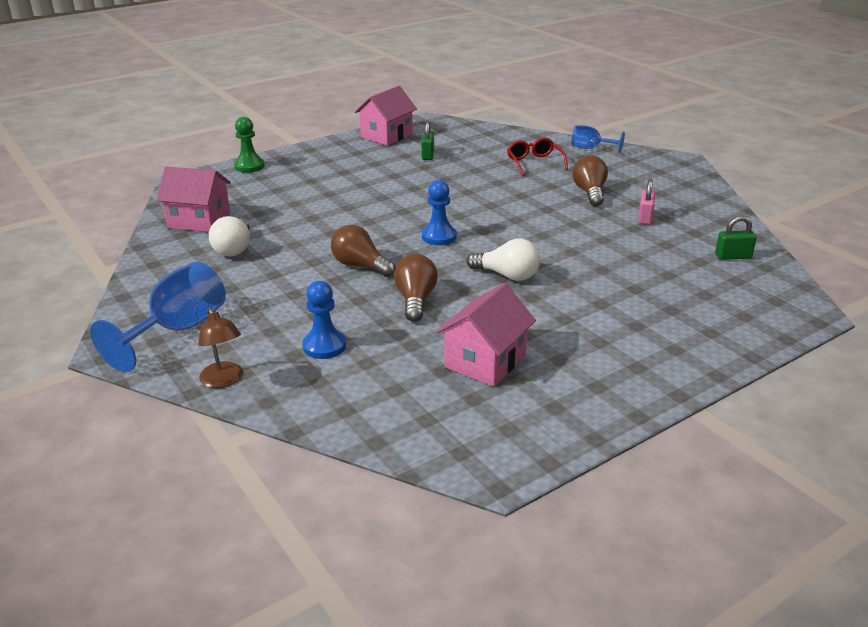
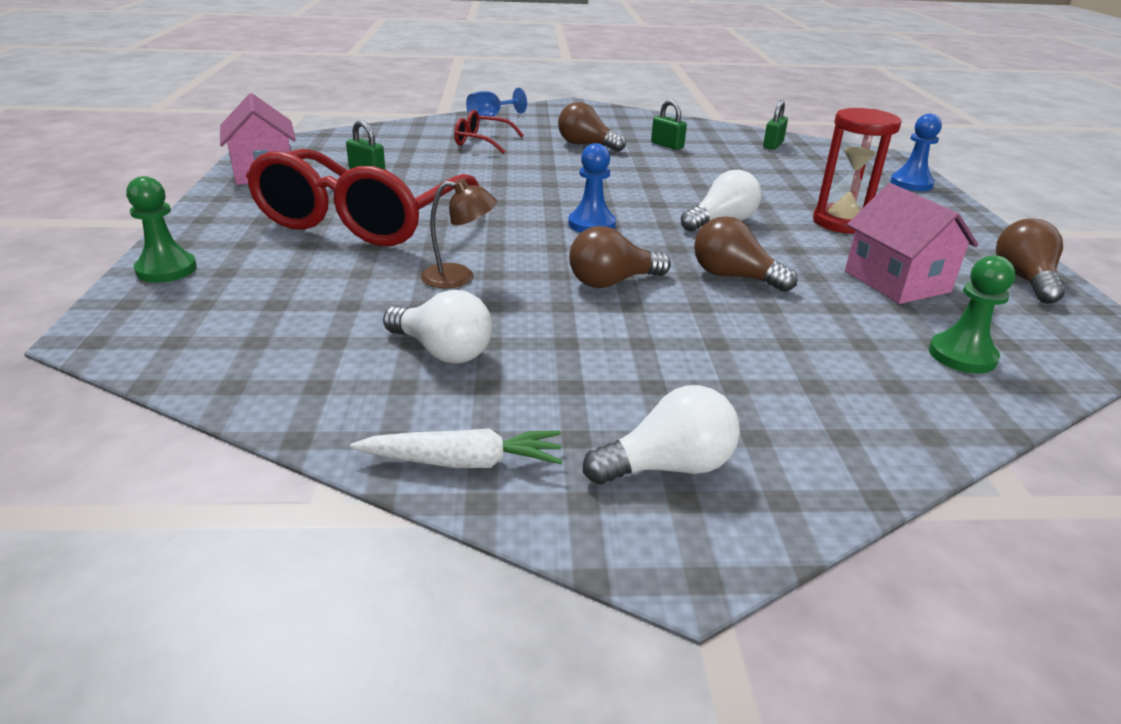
camera: 60 degrees left, 0 degrees up
(147, 283) = (463, 462): none -> white carrot
(178, 330) = (668, 467): blue goblet -> white light bulb
(199, 220) = (291, 356): pink house -> none
(224, 380) = (857, 459): brown lamp -> brown lamp (459, 277)
(324, 346) = (805, 358): blue pawn -> blue pawn (911, 184)
(358, 179) = (362, 219): none -> red glasses
(386, 402) = (962, 356): none -> green pawn
(565, 419) = (1024, 280): none -> brown light bulb
(579, 321) = (842, 222): none -> red hourglass
(645, 218) = (667, 145): pink padlock -> green padlock

